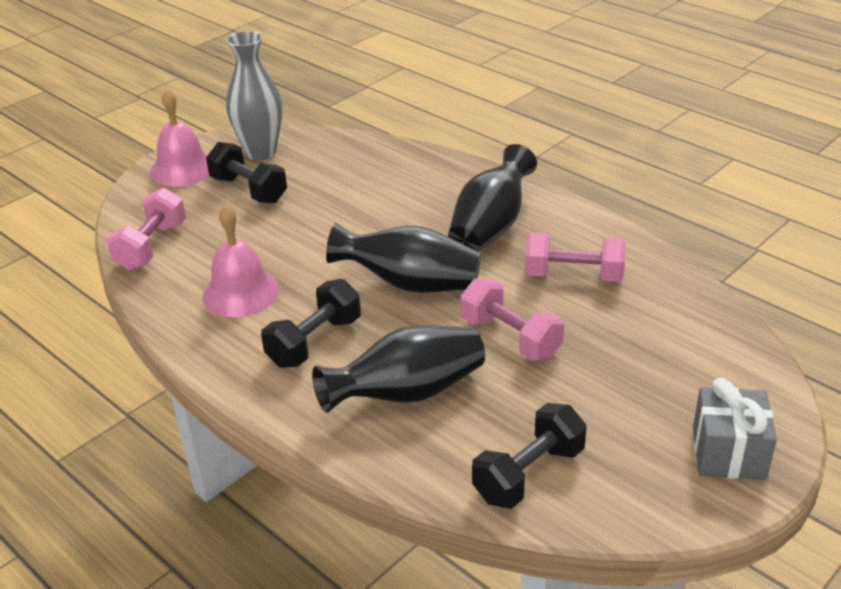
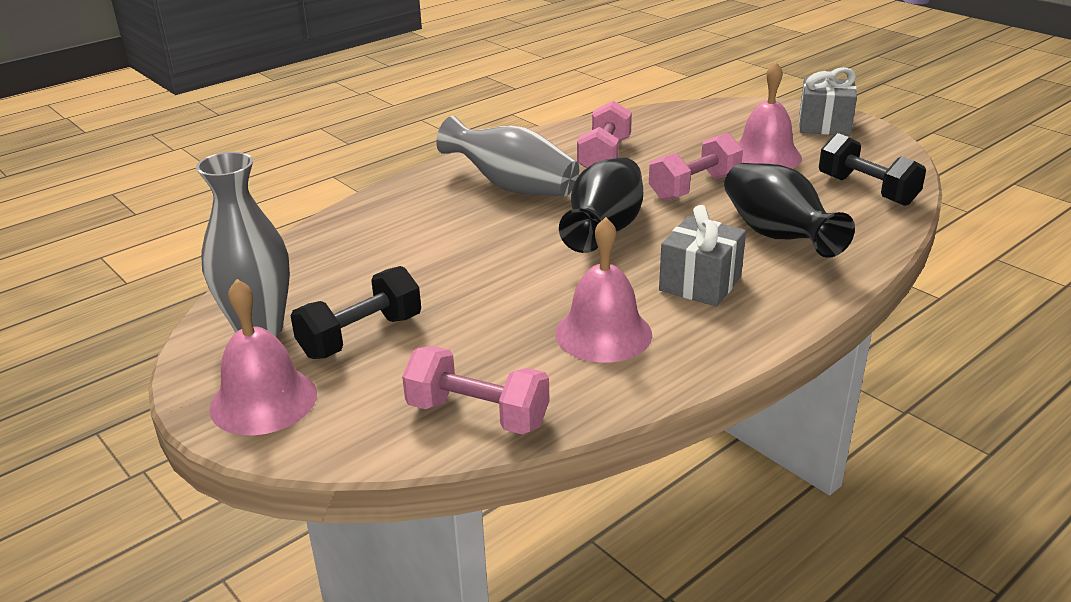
camera: 85 degrees left, 5 degrees down
(314, 342) = (700, 283): black dumbbell -> grey gift
(491, 227) = (512, 187): black vase -> grey vase
(608, 393) = (765, 156): none -> pink bell

